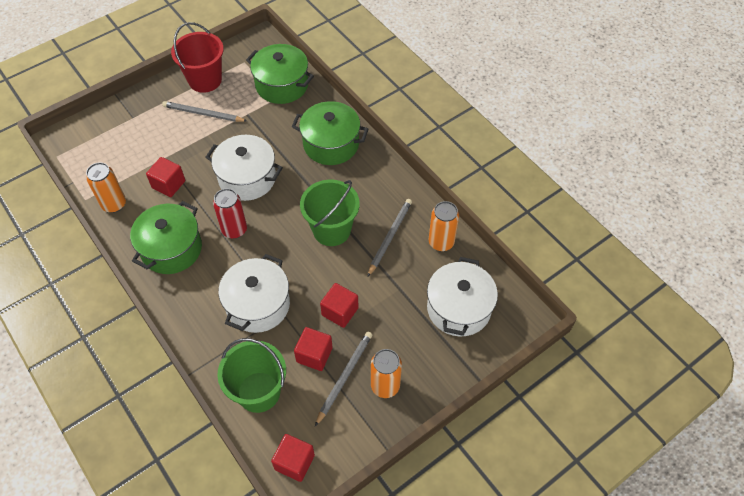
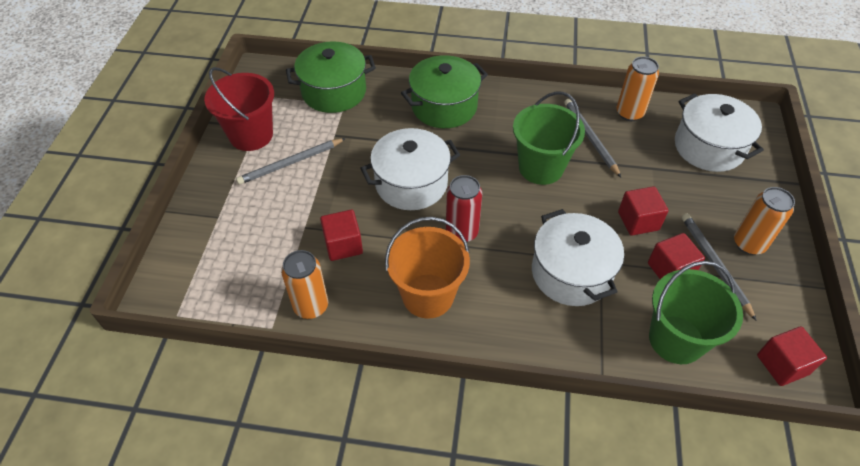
camera: 45 degrees left, 5 degrees down
(171, 249) = (428, 296): green pot -> orange bucket

